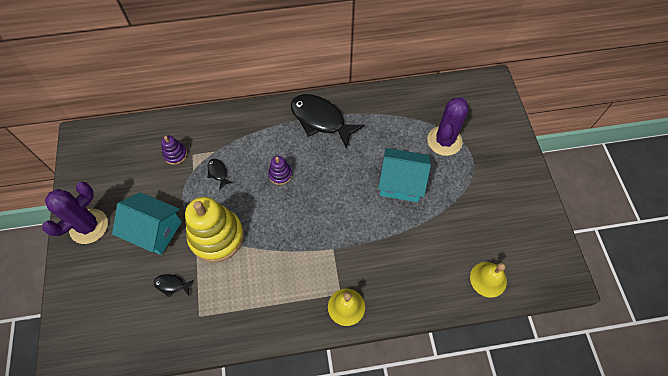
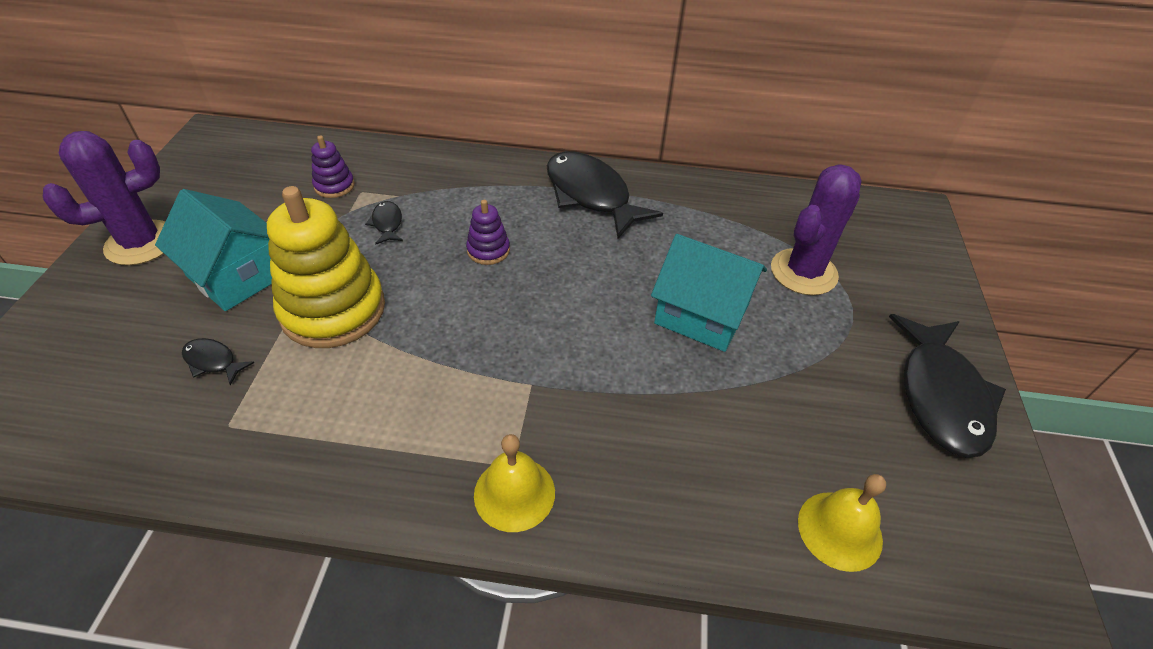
camera: 15 degrees right, 15 degrees down
(520, 196) = (940, 395): none -> black fish

